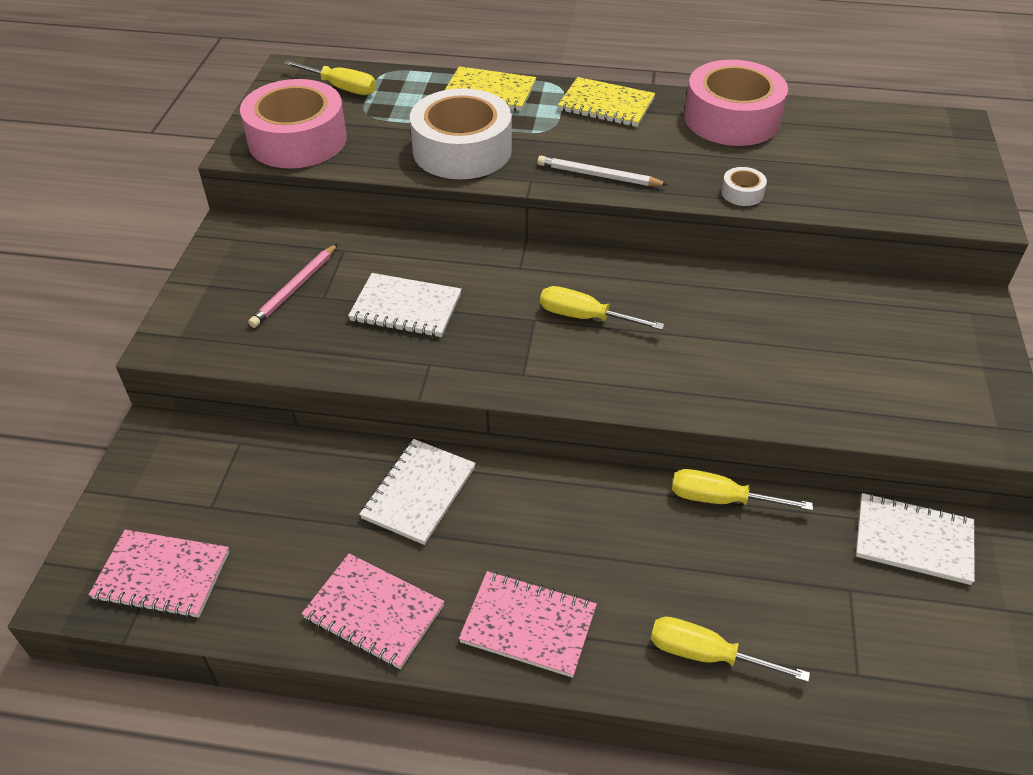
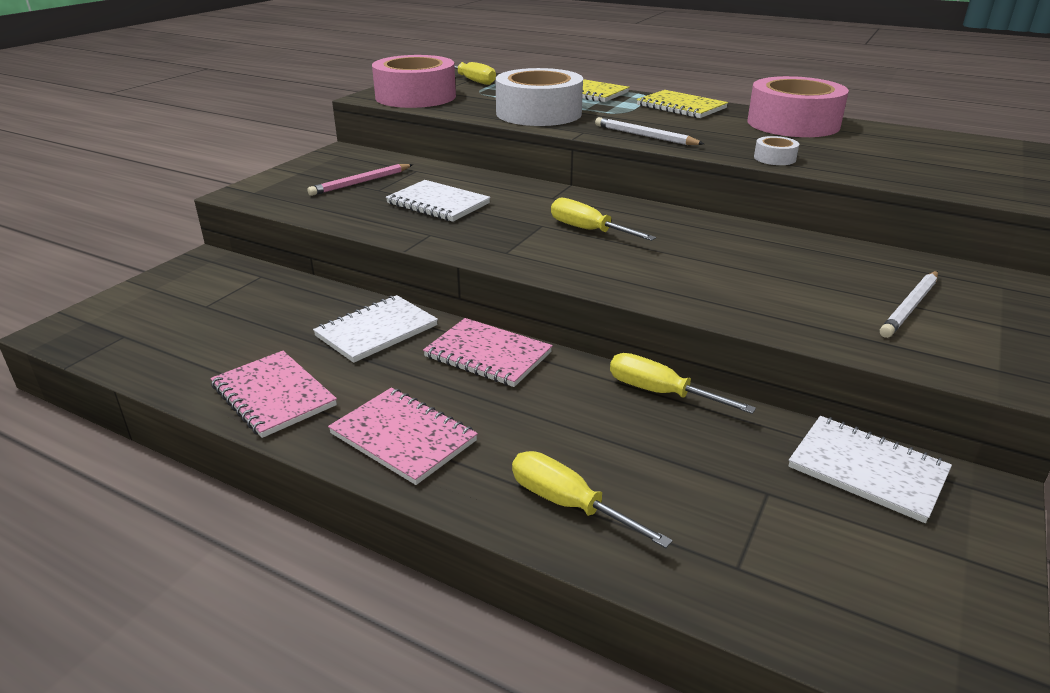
camera: 20 degrees right, 15 degrees down
(162, 576) = (131, 336): pink notebook -> pink notebook (488, 355)
(908, 361) = (910, 307): none -> white pencil

